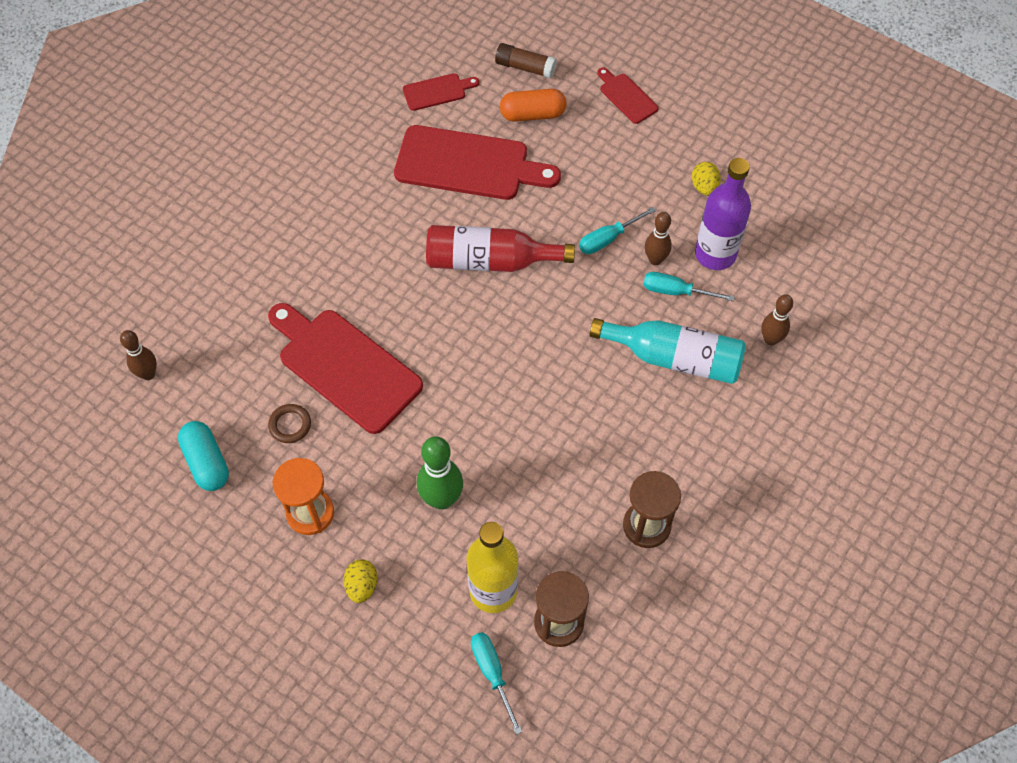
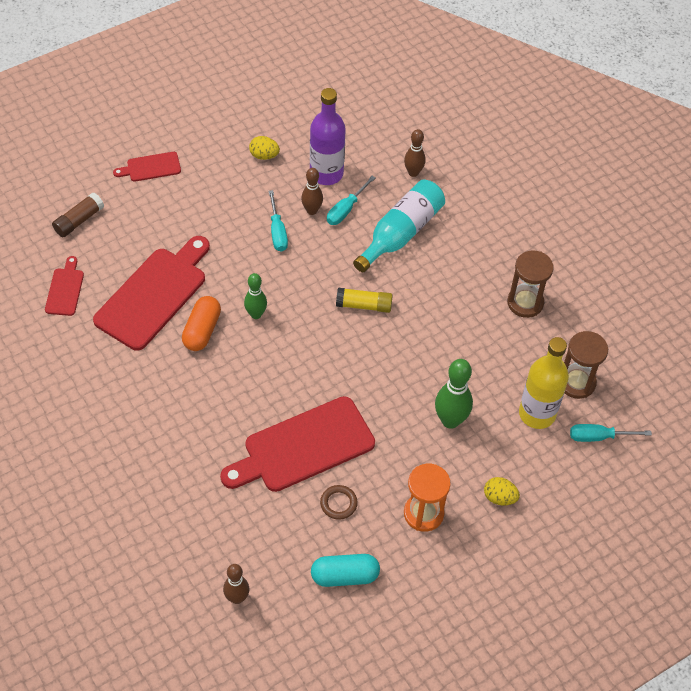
camera: 70 degrees left, 5 degrees down
(489, 261) = (256, 314): red bottle -> green bowling pin
(532, 114) = (130, 233): orange capsule -> orange capsule (202, 330)
(554, 357) = (364, 305): none -> yellow glue stick

